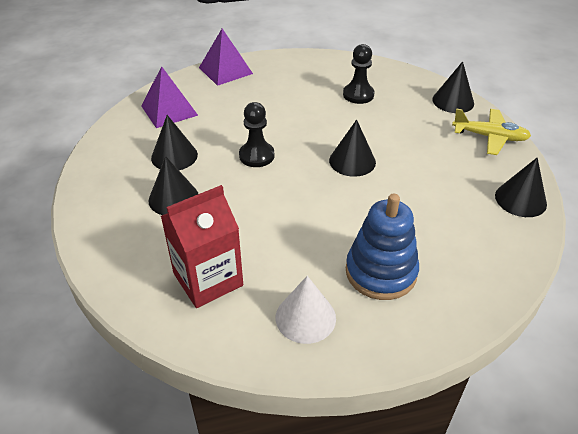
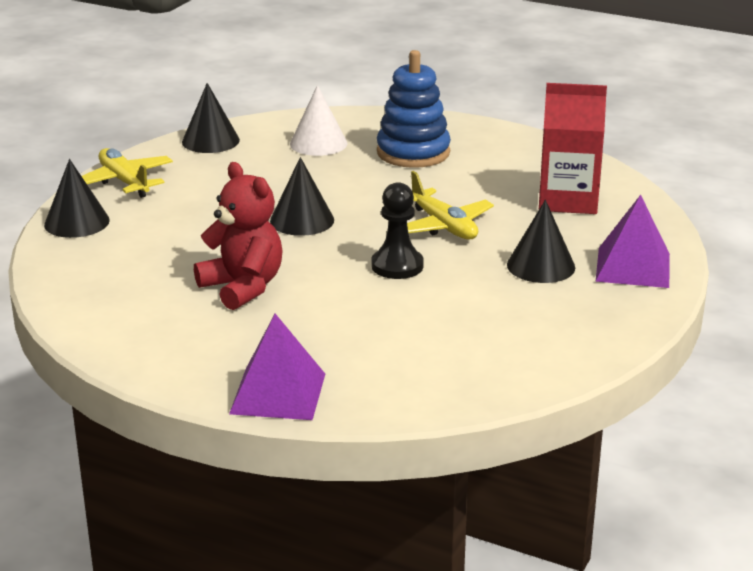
camera: 140 degrees left, 15 degrees down
(169, 110) = (442, 367): purple pyramid -> purple pyramid (633, 267)
(174, 156) = (497, 305): black cone -> none
(267, 201) = (443, 226): none -> yellow plane
(305, 317) = (510, 156): white cone -> white cone (318, 143)
(313, 106) = (243, 287): none -> red teddy bear
(358, 95) = (163, 275): black pawn -> none

